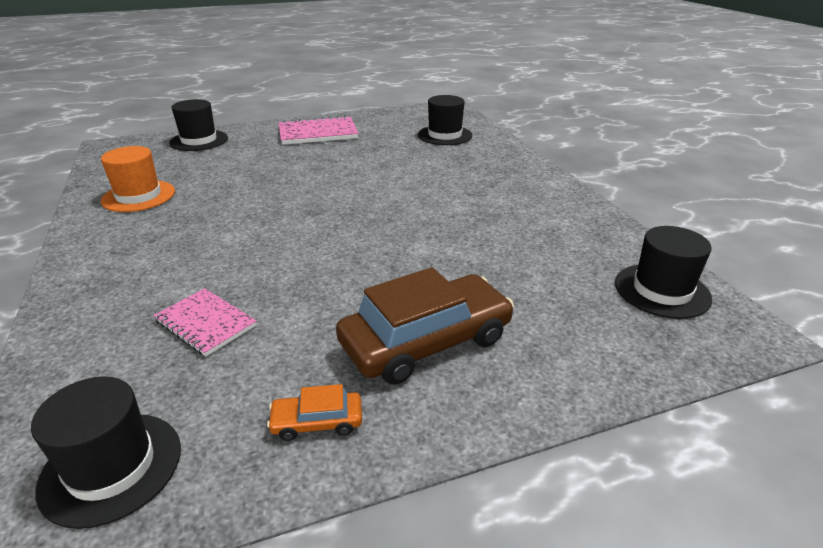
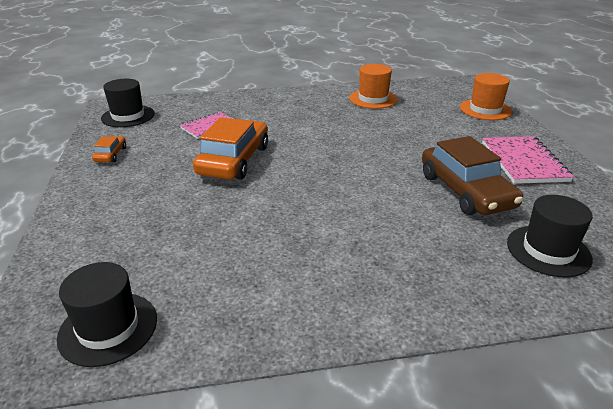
camera: 100 degrees right, 0 degrees up
(199, 140) = (485, 109): black hat -> orange hat
(328, 278) = (234, 160): none -> orange car
(426, 341) = (142, 189): brown car -> brown car (465, 191)

